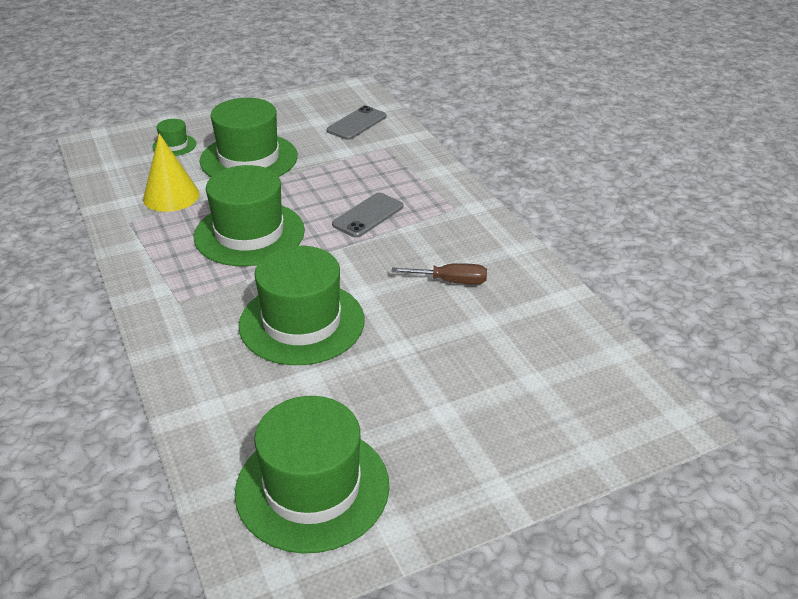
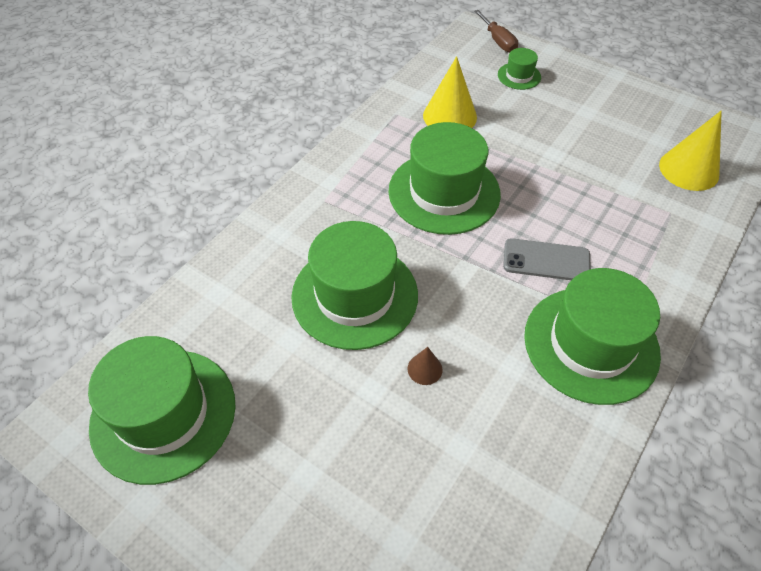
camera: 60 degrees right, 15 degrees up
(249, 158) = (548, 130): green hat -> green hat (591, 344)
(356, 123) = (689, 169): grey phone -> yellow cone
(406, 312) = (424, 369): none -> brown cone
(451, 281) = (502, 385): brown screwdriver -> brown screwdriver (498, 41)

